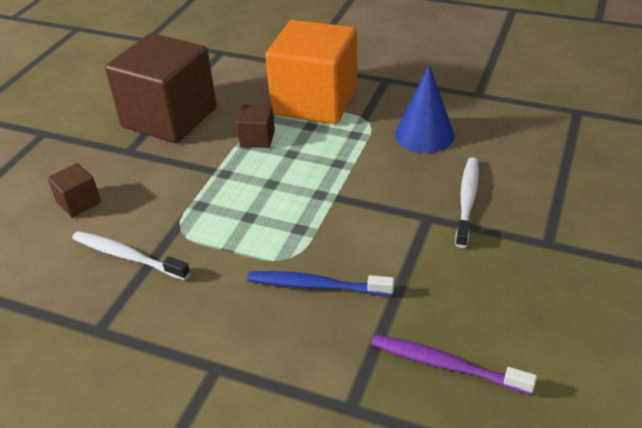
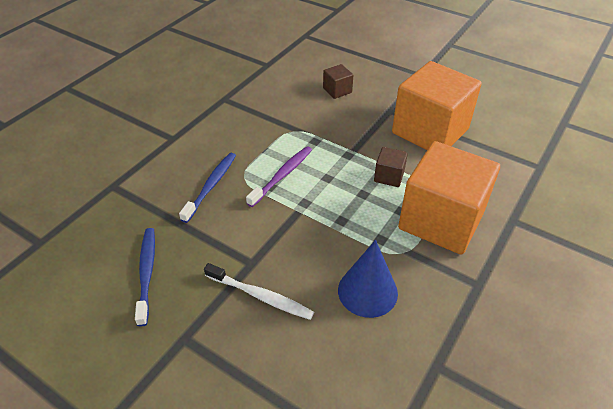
camera: 100 degrees right, 5 degrees up
(127, 256) = (277, 109): white toothbrush -> none
(169, 117) = (430, 131): brown cube -> orange cube
(445, 364) = (112, 235): purple toothbrush -> purple toothbrush (282, 176)
(487, 302) = (147, 273): none -> blue toothbrush

